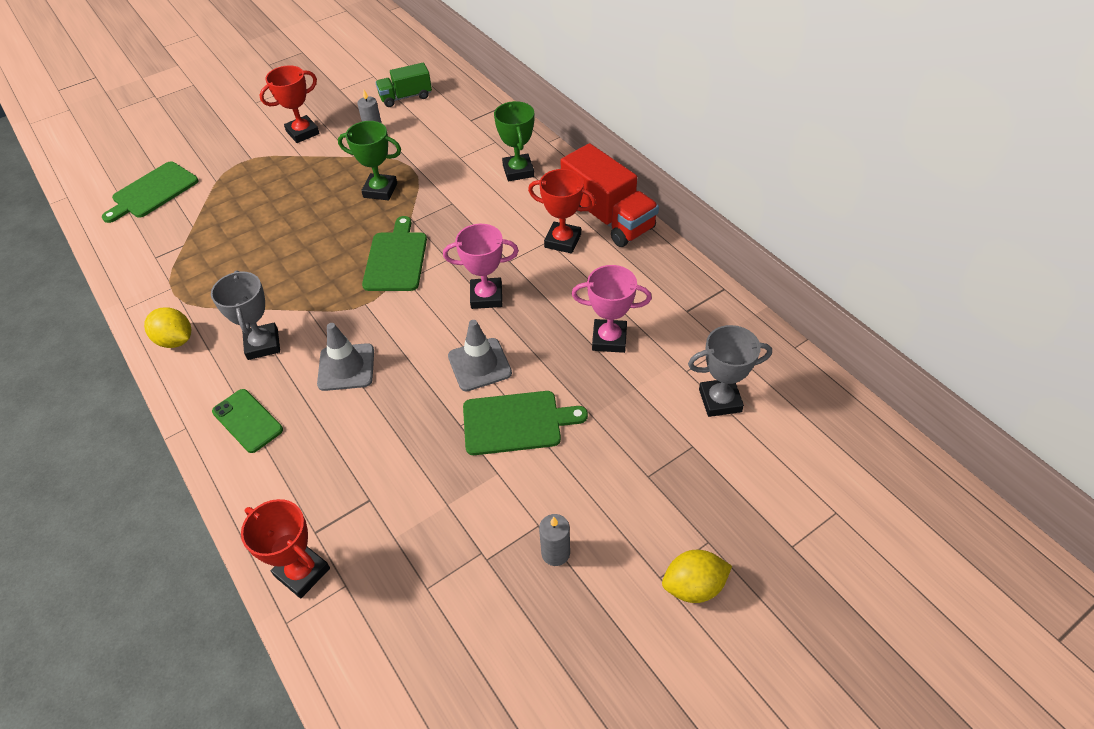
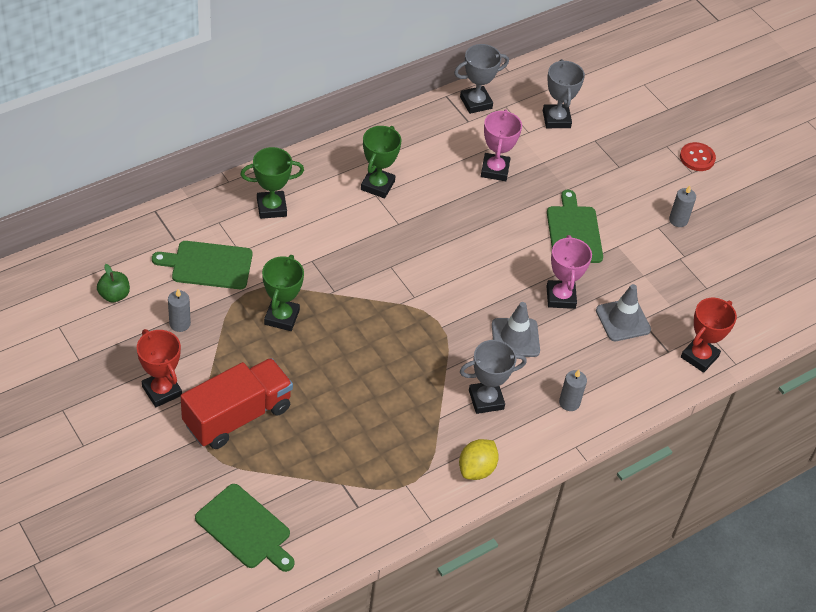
camera: 95 degrees left, 0 degrees up
(247, 421) = (569, 402): green phone -> grey candle
(396, 259) = (386, 304): green cutting board -> green cutting board (208, 265)
(406, 97) = (114, 295): green truck -> green apple
(479, 365) = (517, 250): grey traffic cone -> grey traffic cone (623, 320)
(486, 296) = (441, 242): pink trophy -> pink trophy (560, 297)
(562, 241) = (377, 185): red trophy -> green trophy
(607, 217) = (350, 152): red truck -> red truck (237, 416)
(693, 586) = (697, 158): yellow lemon -> red button
(722, 316) = (476, 102): none -> grey trophy

